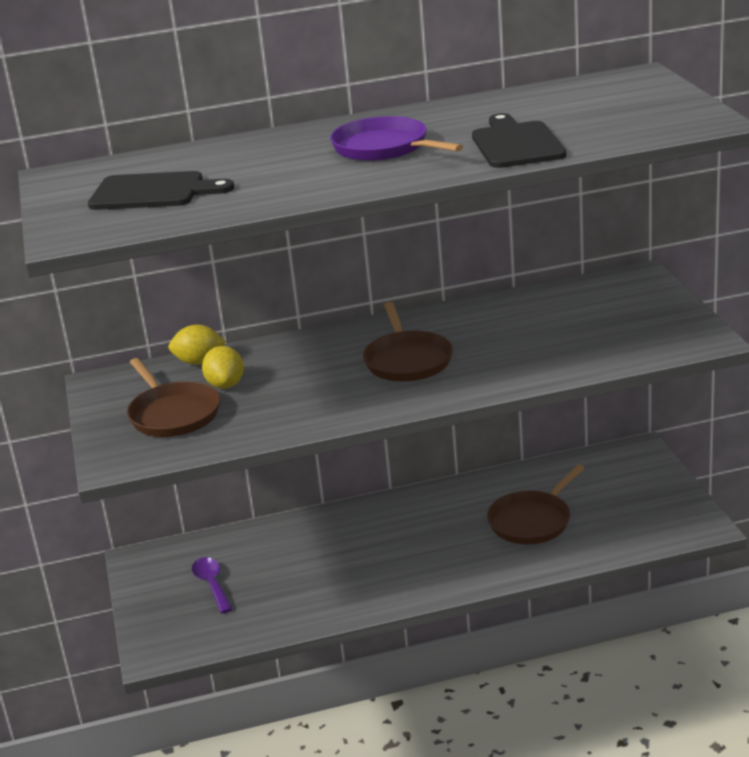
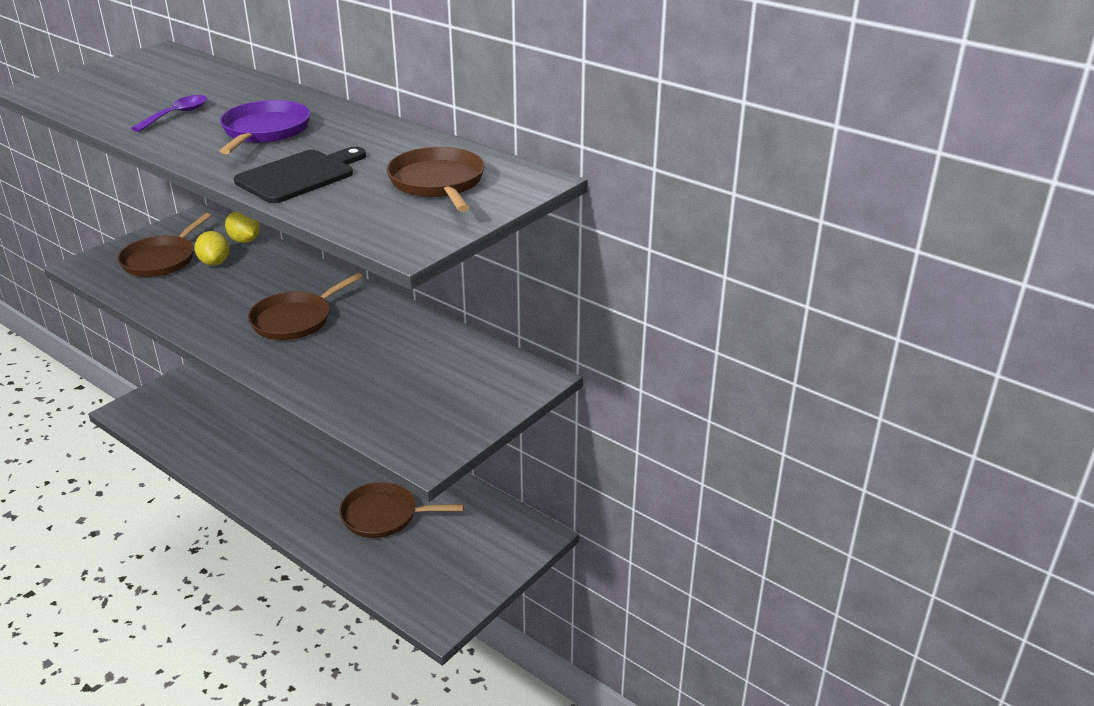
camera: 50 degrees right, 5 degrees up
(153, 192) = (134, 87): black cutting board -> none
(212, 584) = (212, 399): purple spoon -> purple spoon (177, 115)
(225, 385) = (215, 262): yellow lemon -> yellow lemon turned 60 degrees counterclockwise
(601, 102) = (438, 182): none -> brown pan

